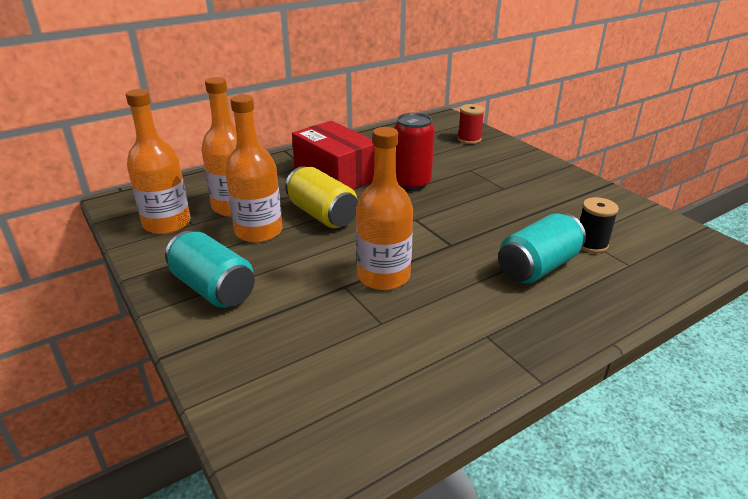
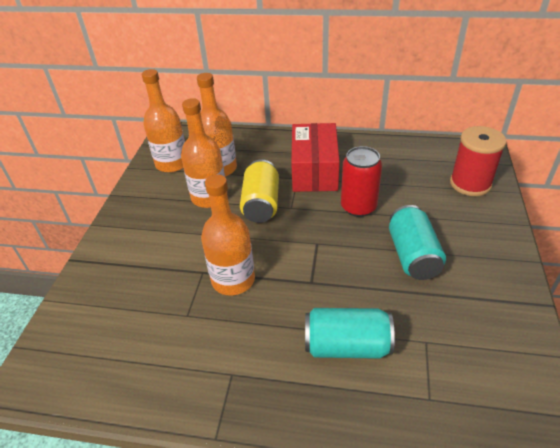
camera: 45 degrees right, 10 degrees up
(213, 288) = (139, 228): turquoise can -> turquoise can (412, 255)
(469, 139) = (470, 183): red spool -> red spool, size x1.62
(591, 244) = (424, 355): black spool -> none

